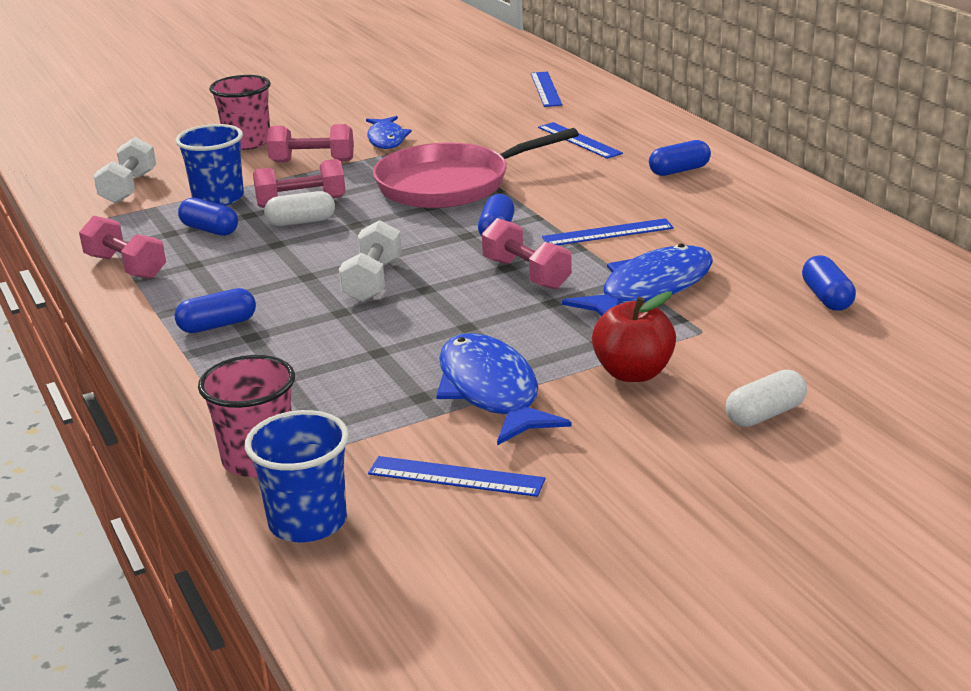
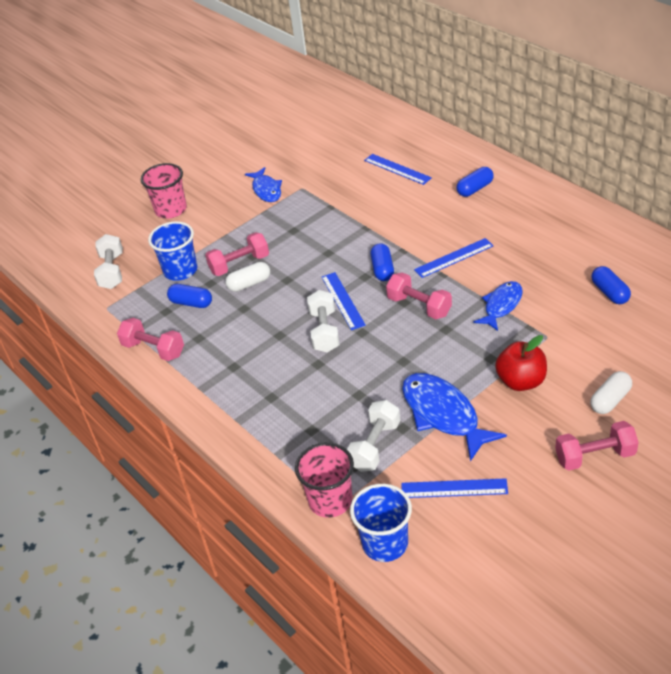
camera: 10 degrees left, 15 degrees up
(217, 325) = (244, 391): blue capsule -> none
(312, 161) = (226, 221): pink dumbbell -> pink dumbbell (595, 456)
(365, 410) = (375, 446): none -> white dumbbell
(449, 184) = (331, 229): pink pan -> none
(545, 89) = (351, 118): blue ruler -> blue ruler (342, 300)
(650, 289) = (501, 305): blue fish -> blue fish, size x0.63

